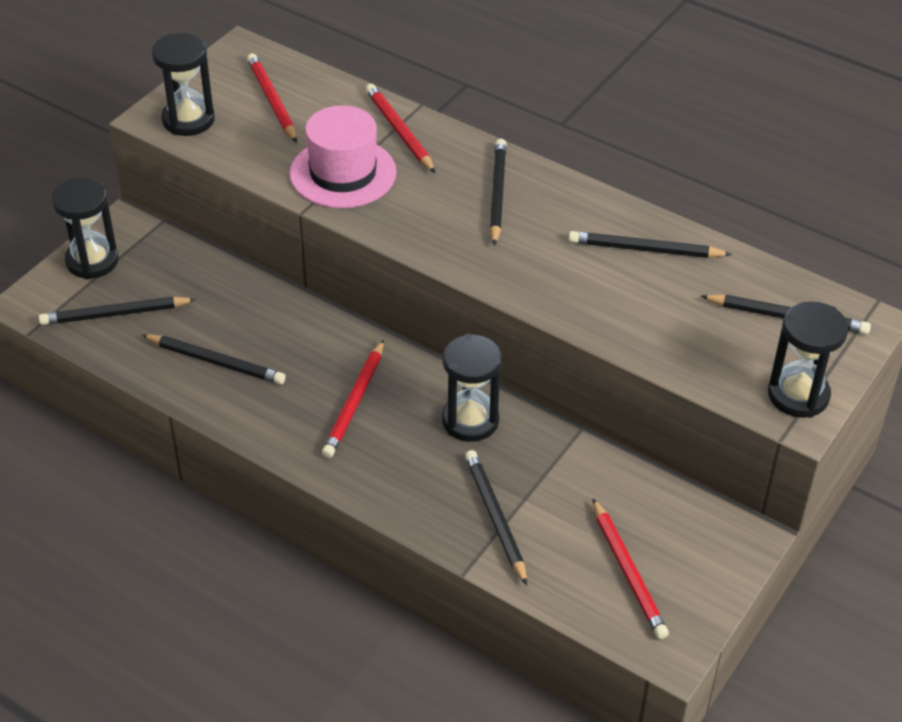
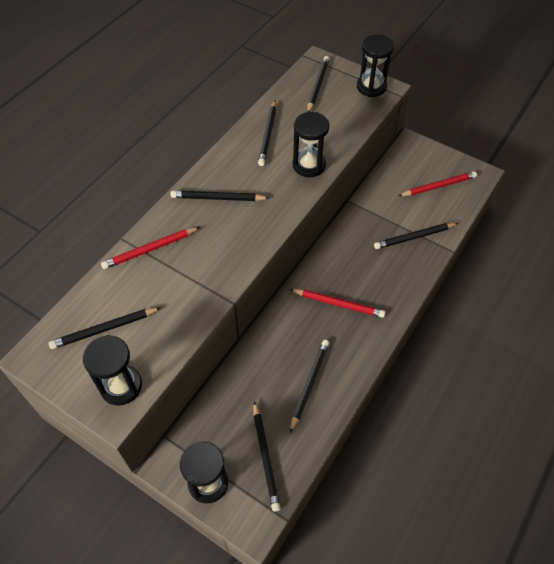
camera: 90 degrees left, 10 degrees up
(272, 100) = (104, 329): red pencil -> black pencil
(343, 173) = (193, 280): pink hat -> none
(470, 420) = (347, 248): black hourglass -> black hourglass (309, 165)

